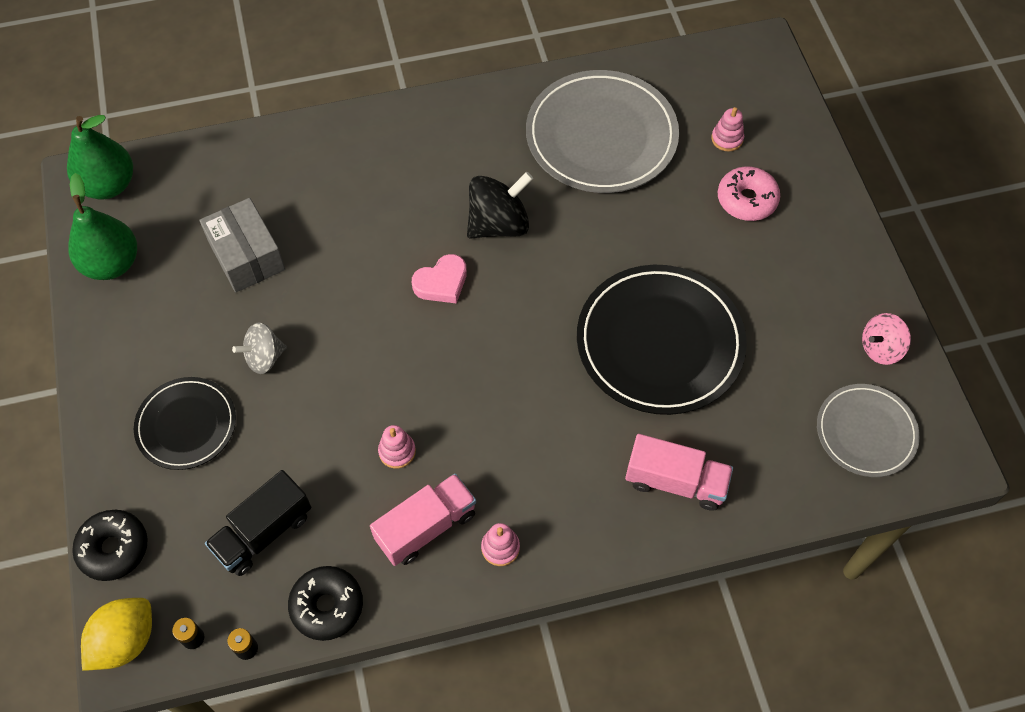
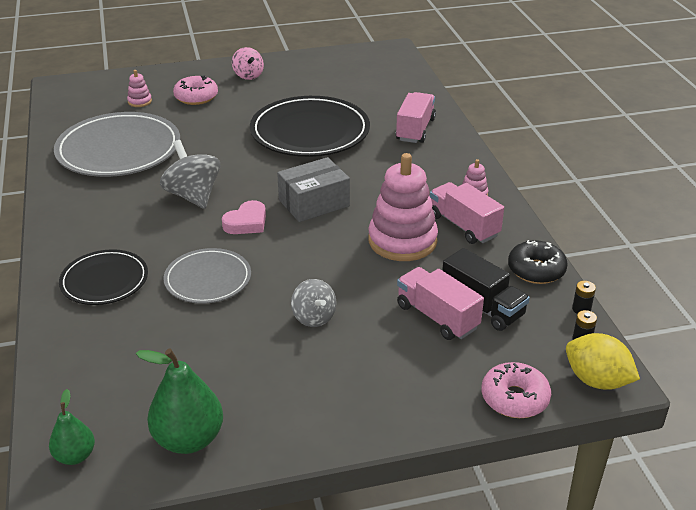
camera: 90 degrees left, 25 degrees down
(109, 185) = (75, 456): green pear -> green pear, size x0.58
(114, 548) = (514, 398): black donut -> pink donut
(186, 425) = (385, 362): black plate -> black plate (104, 281)
(247, 256) = (197, 336): grey box -> grey box (314, 203)
(251, 481) = (437, 317): none -> pink truck
(397, 451) = (402, 241): pink stacking toy -> pink stacking toy, size x2.31
(441, 283) = (246, 222): pink heart -> pink heart turned 75 degrees clockwise
(498, 224) = (193, 196): black spinning top -> grey spinning top
(866, 432) = (376, 70): grey plate -> grey plate (208, 279)
(880, 348) = (318, 63): pink spinning top -> pink spinning top (248, 75)

